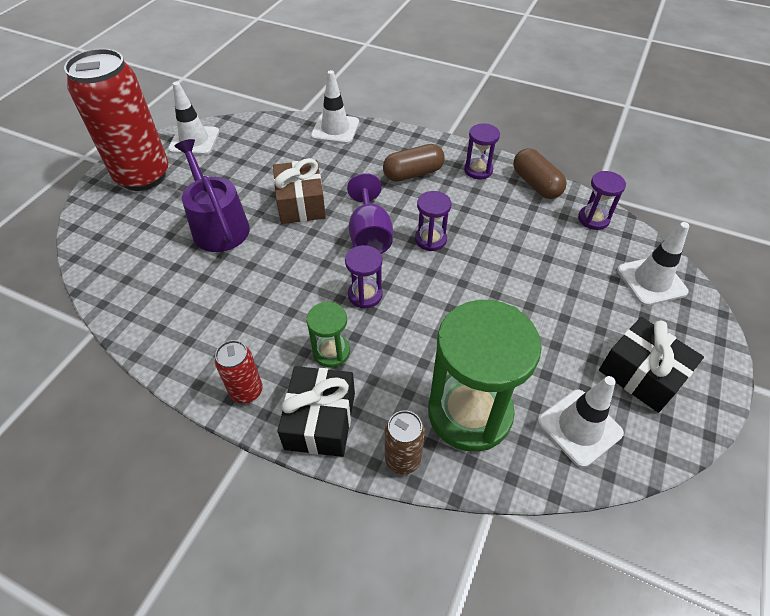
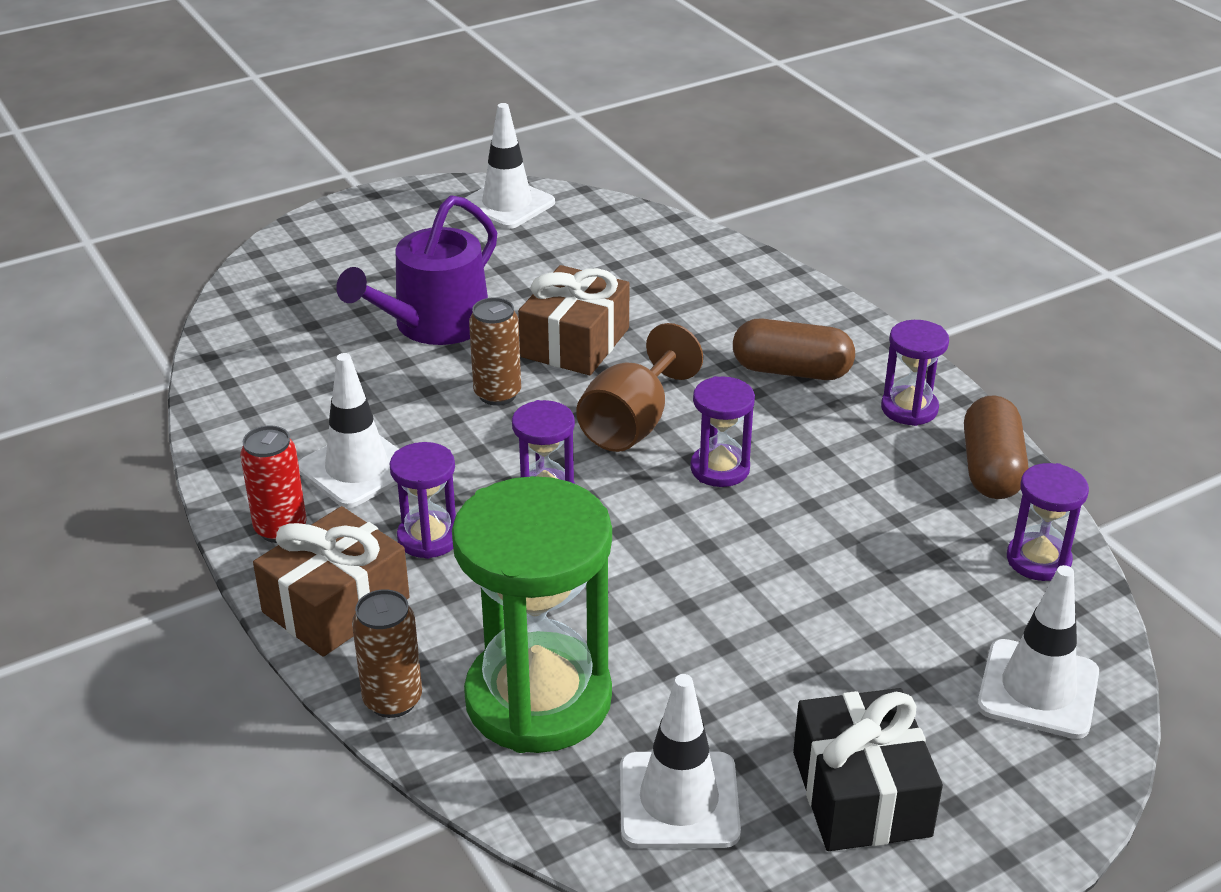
camera: 35 degrees right, 15 degrees down
(143, 176) = (396, 225): red can -> none
(218, 226) = (433, 324): purple watering can -> purple watering can turned 150 degrees counterclockwise
(289, 250) = (497, 394): none -> brown can
(320, 420) = (336, 605): black gift -> brown gift
(331, 352) = (428, 538): green hourglass -> purple hourglass
(335, 129) = (732, 263): white traffic cone -> white traffic cone (357, 469)
(369, 235) = (632, 424): purple goblet -> brown goblet

